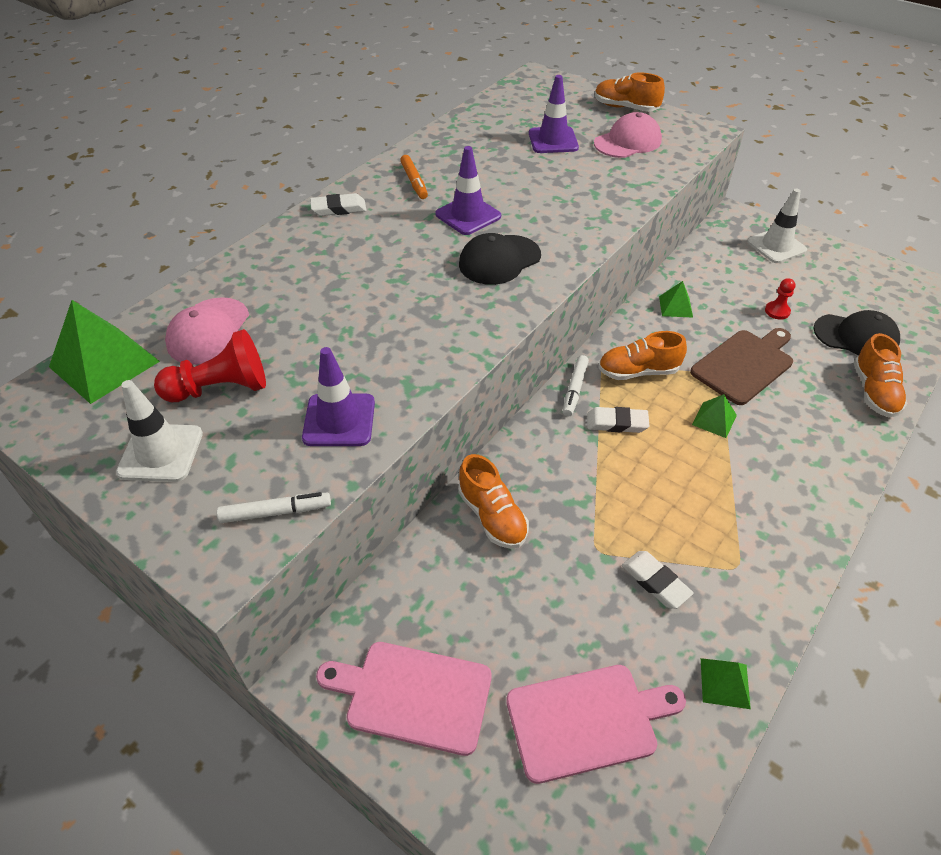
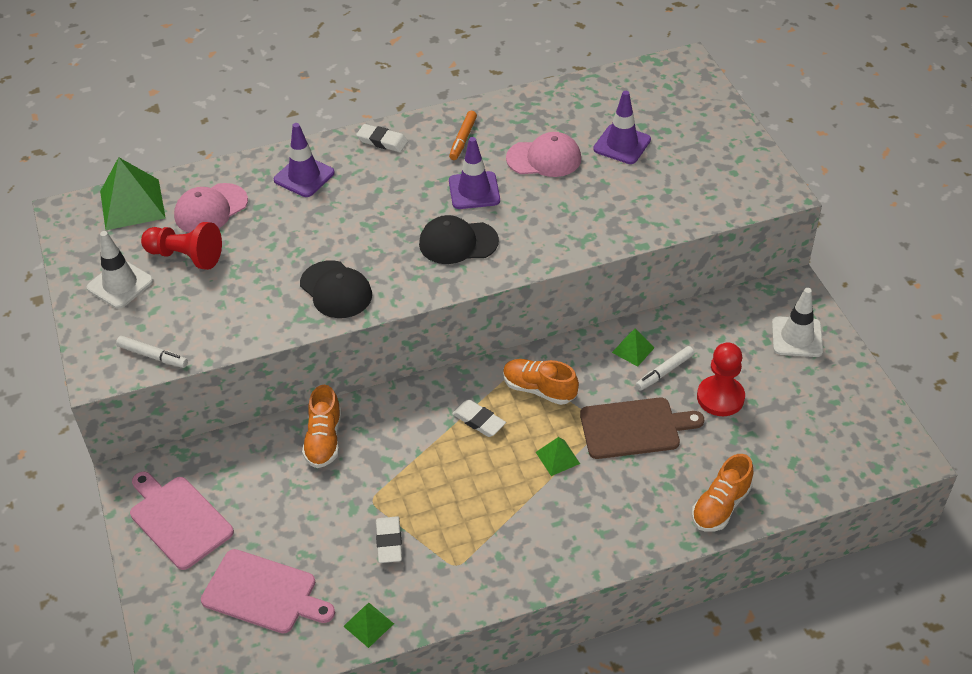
camera: 35 degrees right, 0 degrees up
(339, 420) = (237, 315): purple traffic cone -> purple traffic cone (304, 176)
(574, 389) = (473, 378): white marker -> white marker (664, 372)
(625, 108) = (730, 135): orange shoe -> none
(628, 142) = (688, 174): pink cap -> pink cap (544, 158)
(777, 311) = (720, 397): red pawn -> red pawn, size x1.88
(856, 336) = (766, 454): black cap -> black cap (336, 290)

